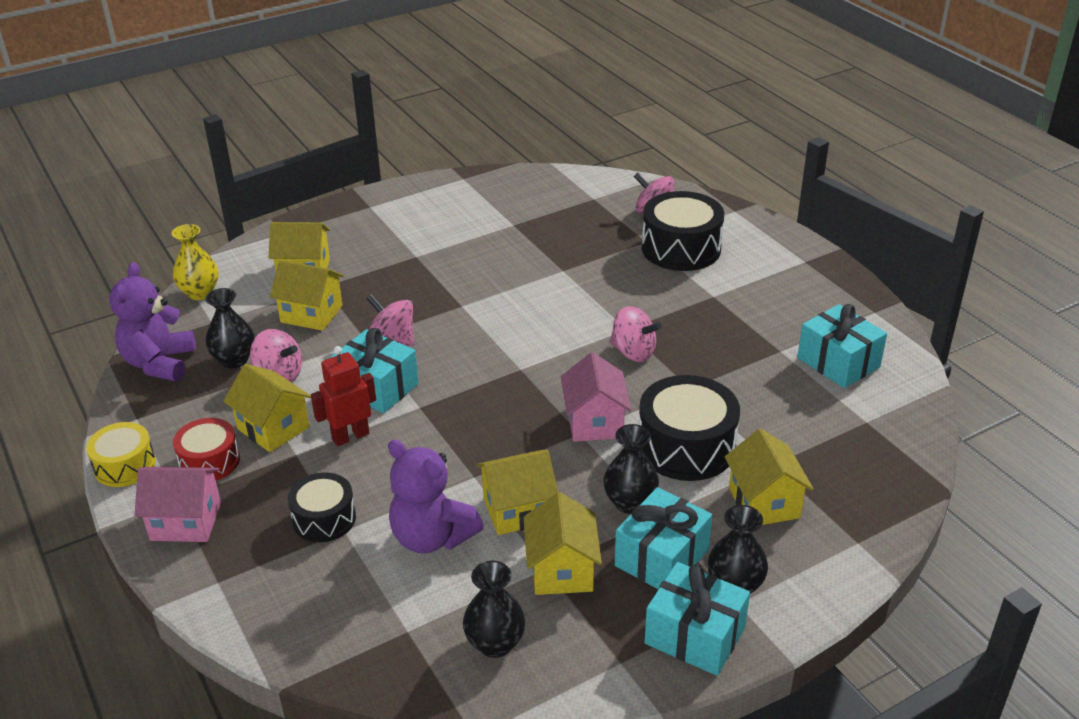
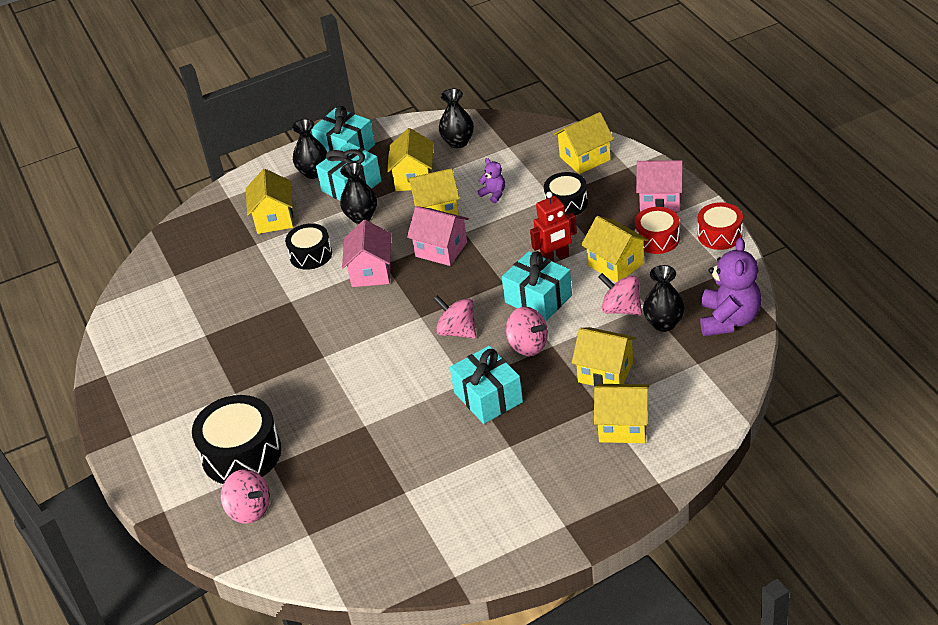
camera: 170 degrees left, 5 degrees up
(125, 466) = (720, 235): yellow drum -> red drum
(200, 293) = (721, 398): yellow vase -> none
(282, 601) = (585, 158): none -> yellow house
(432, 537) = (494, 194): purple teddy bear -> purple teddy bear, size x0.48
(504, 451) = (441, 249): none -> pink house
(633, 352) = (324, 333): pink spinning top -> pink spinning top (457, 331)
(686, 446) = (310, 255): black drum -> black drum, size x0.61
(838, 362) = (165, 324): turquoise gift -> turquoise gift (488, 397)

